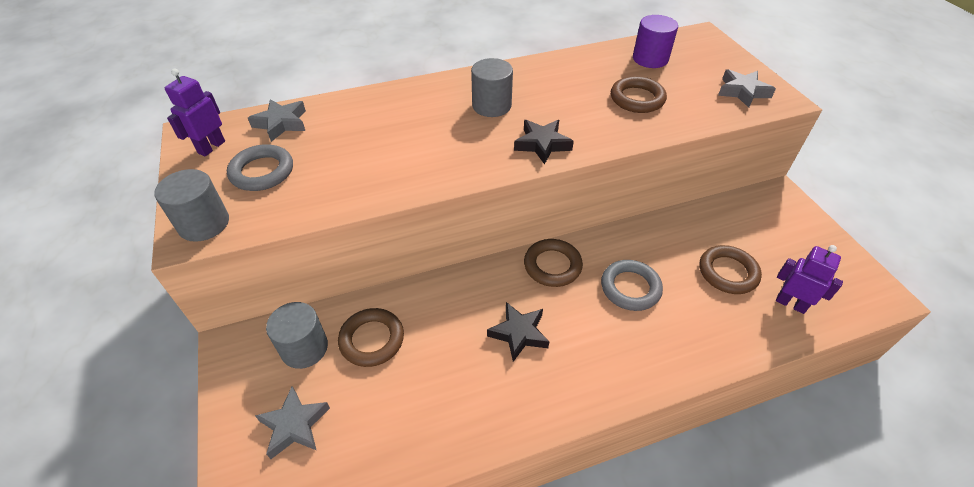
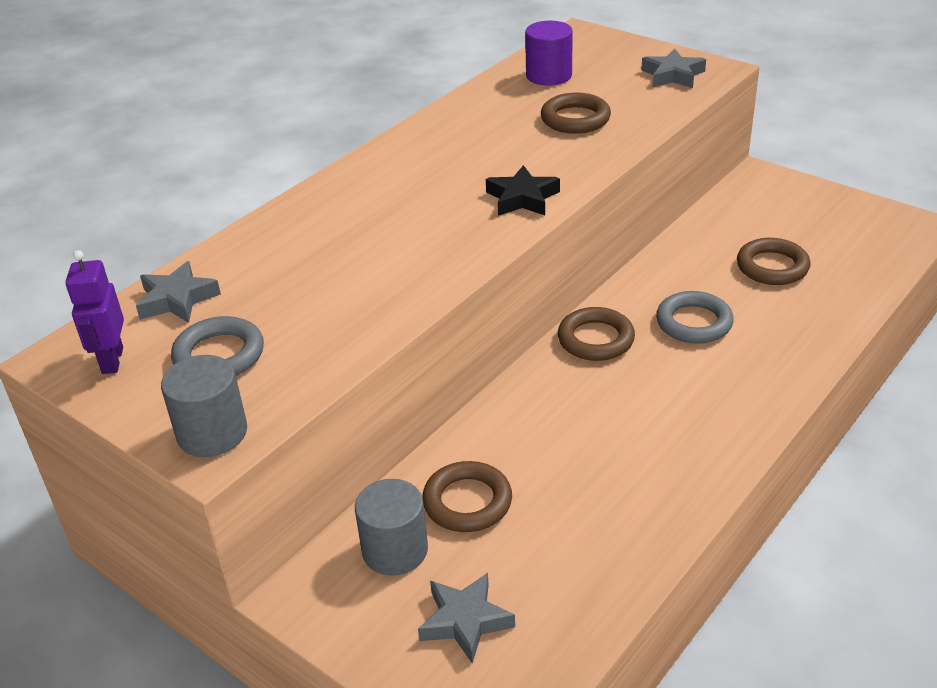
camera: 30 degrees left, 10 degrees down
(491, 106) = (423, 183): grey cylinder -> none
(519, 333) = (622, 416): black star -> none
(790, 304) = (849, 268): purple robot -> none

